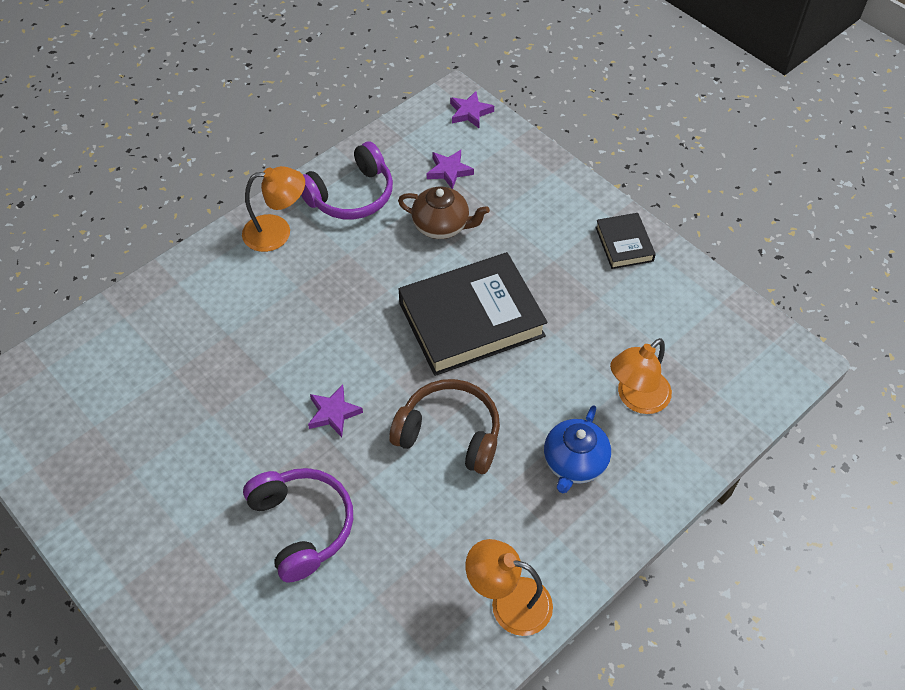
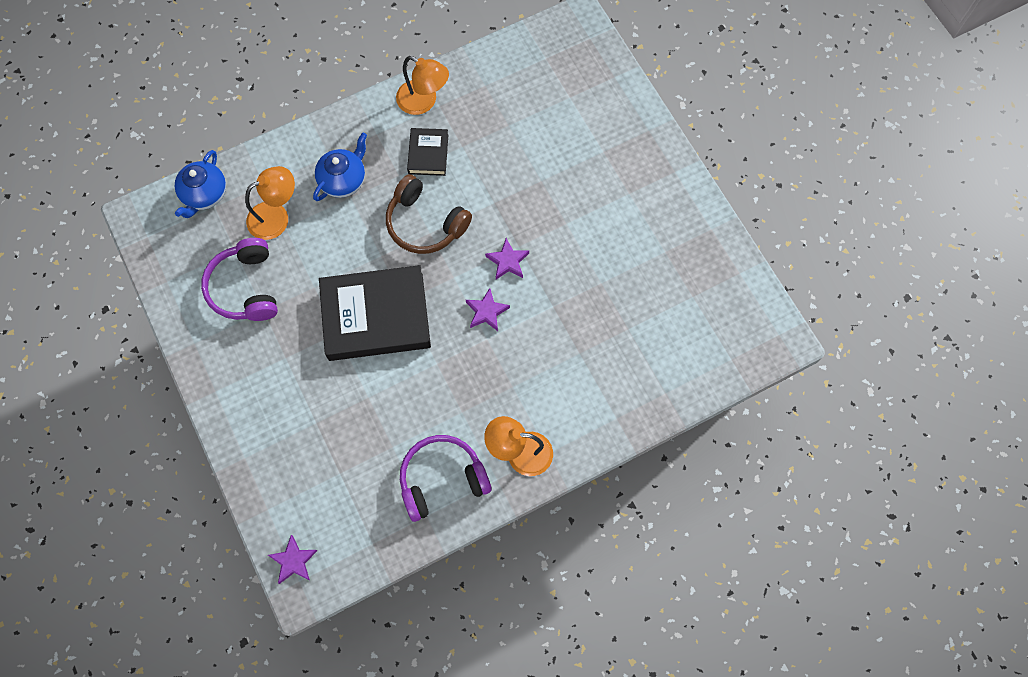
camera: 165 degrees left, 15 degrees up
(302, 526) = (548, 182): purple headphones -> purple headphones (245, 288)
(442, 226) = (369, 420): brown teapot -> none
(449, 171) = (341, 485): purple star -> purple star (486, 311)
(624, 244) = (217, 358): black book -> black book (428, 154)
(736, 403) = (205, 194): none -> blue teapot

